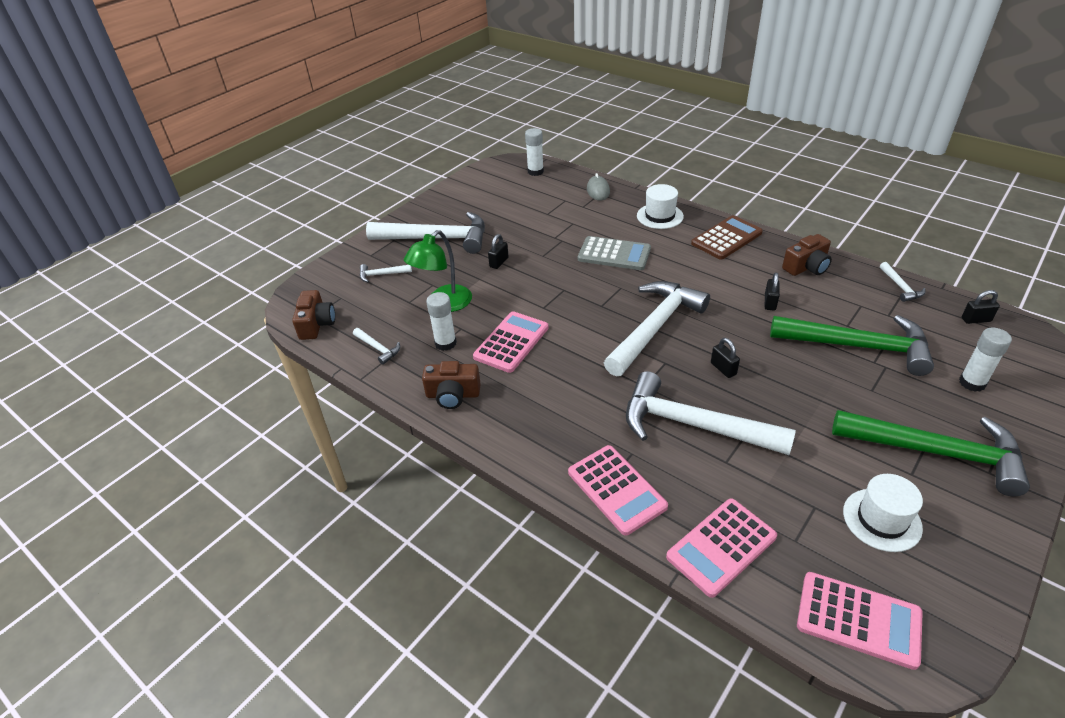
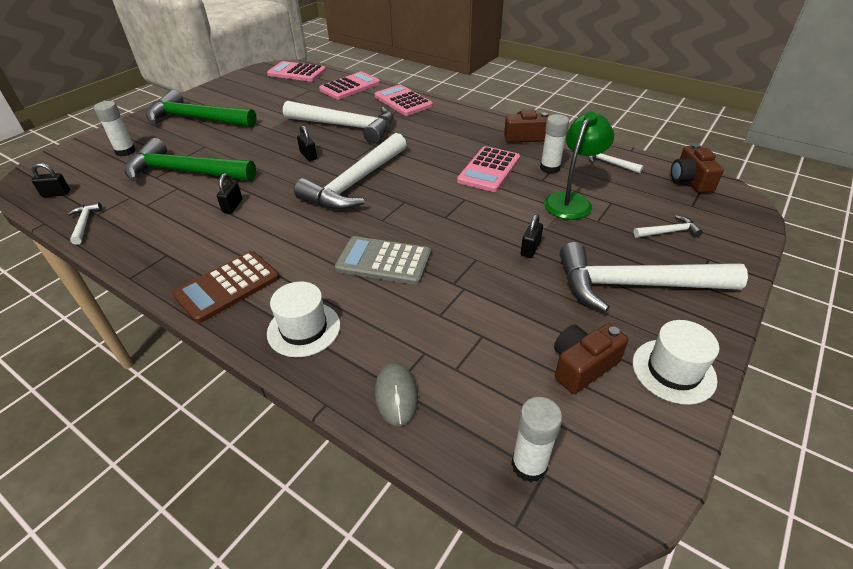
camera: 175 degrees right, 0 degrees up
(806, 267) = (160, 245): brown camera -> brown camera (582, 366)
(882, 519) = (258, 96): white hat -> white hat (673, 371)

